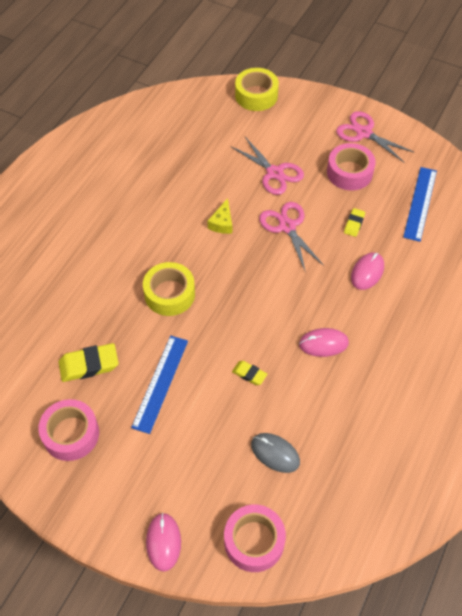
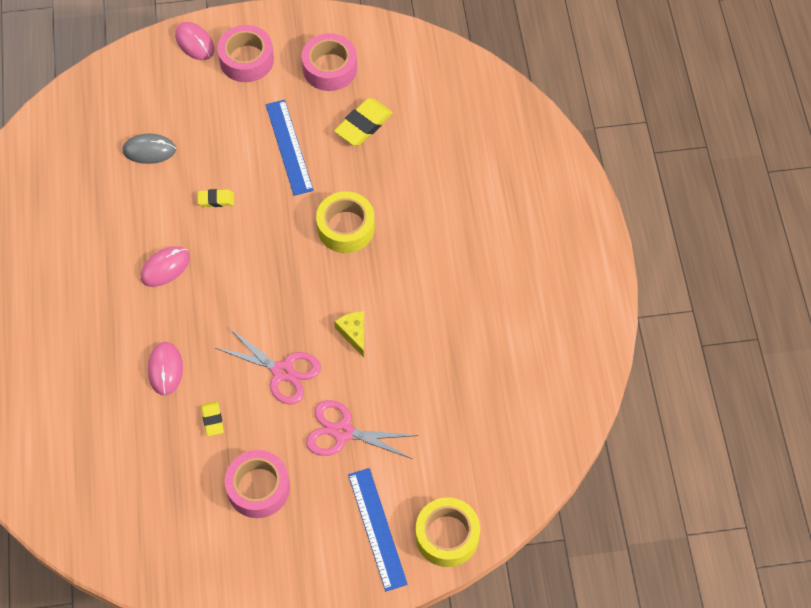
camera: 145 degrees right, 5 degrees up
(254, 541) = (125, 81): pink tape -> pink tape (246, 59)
(363, 133) = (276, 561): pink scissors -> none
(420, 203) = (153, 495): blue ruler -> blue ruler (377, 528)

